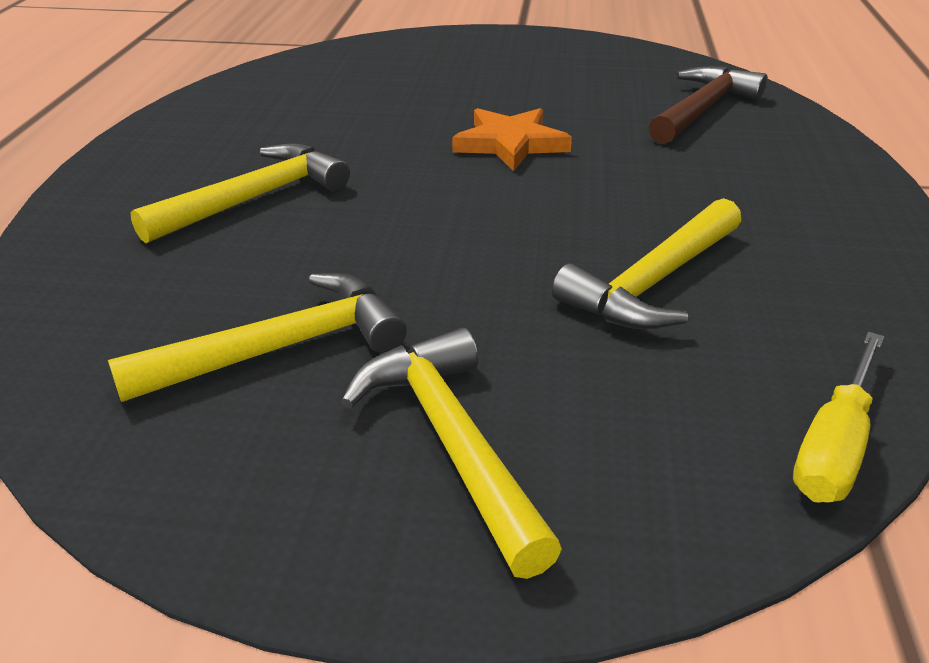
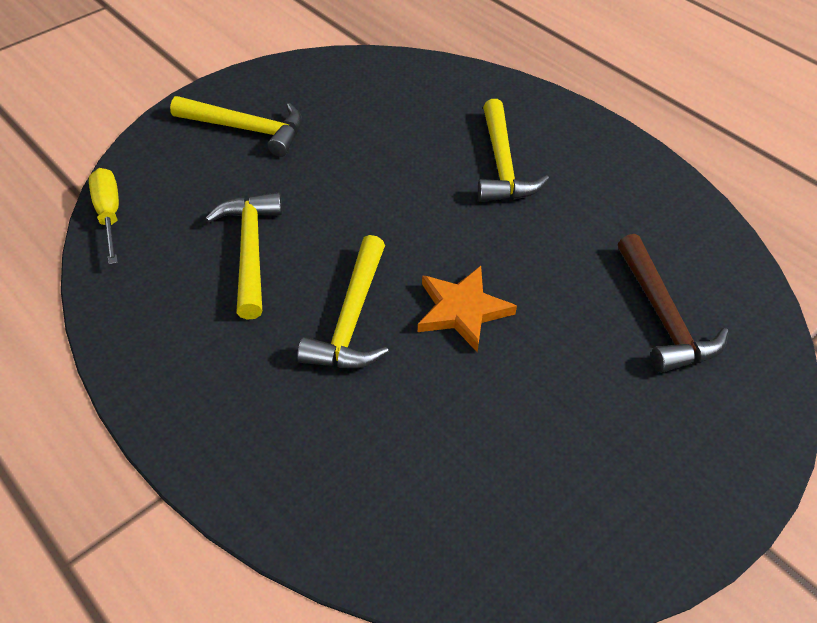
camera: 130 degrees right, 15 degrees up
(280, 348) = (353, 117): yellow hammer -> yellow hammer (352, 318)
(702, 109) = (398, 482): brown hammer -> brown hammer (662, 316)

